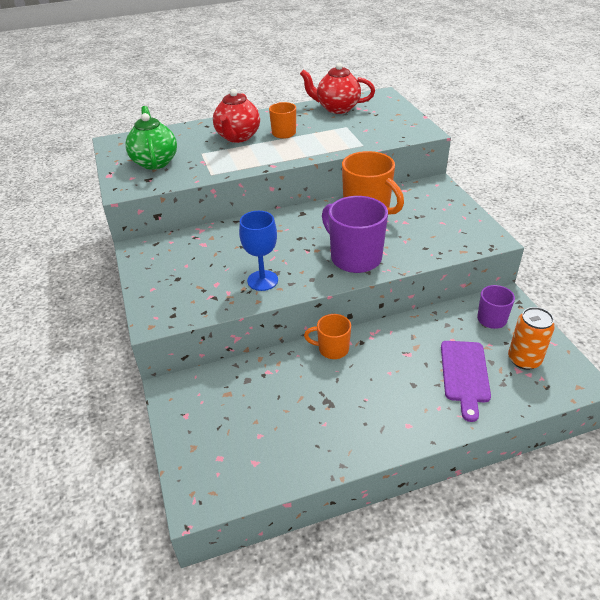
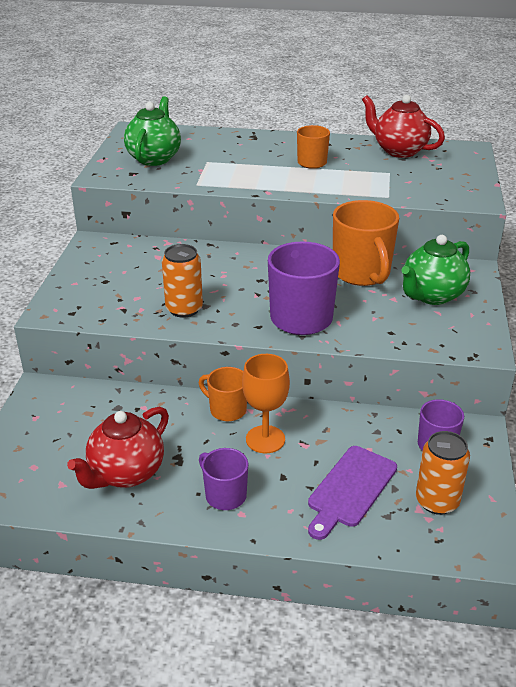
camera: 25 degrees right, 5 degrees down
(238, 137) = (259, 155): red teapot -> red teapot (126, 473)
(262, 280) = (184, 309): blue goblet -> orange can
(378, 361) = (265, 439): none -> orange goblet
(385, 416) = (224, 495): none -> purple mug
(428, 211) = (432, 295): none -> green teapot

